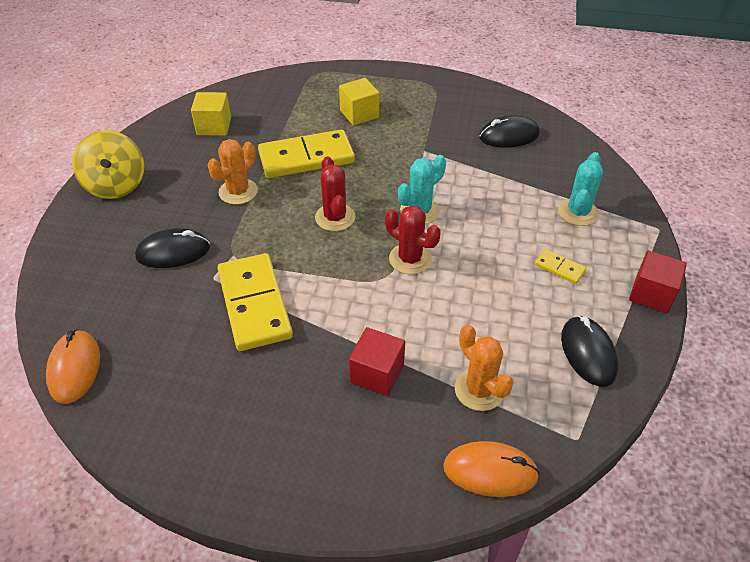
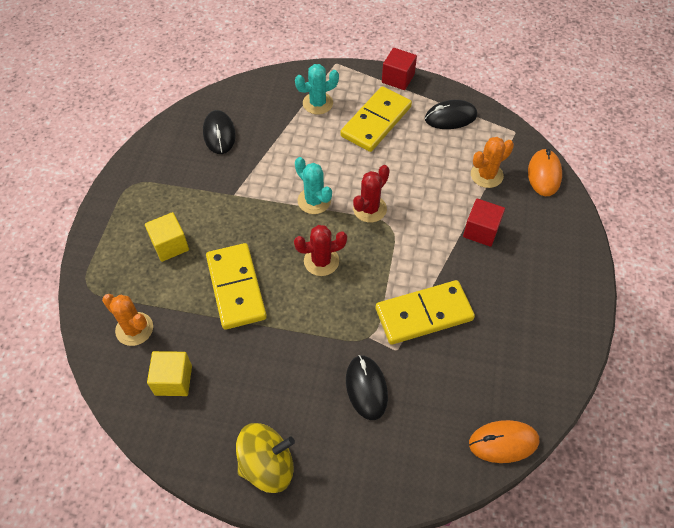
camera: 90 degrees left, 10 degrees up
(238, 192) = (284, 343): orange cactus -> orange cactus (134, 329)
(559, 268) = (376, 121): yellow domino -> yellow domino, size x2.27
(578, 212) = (317, 103): turquoise cactus -> turquoise cactus turned 45 degrees counterclockwise

